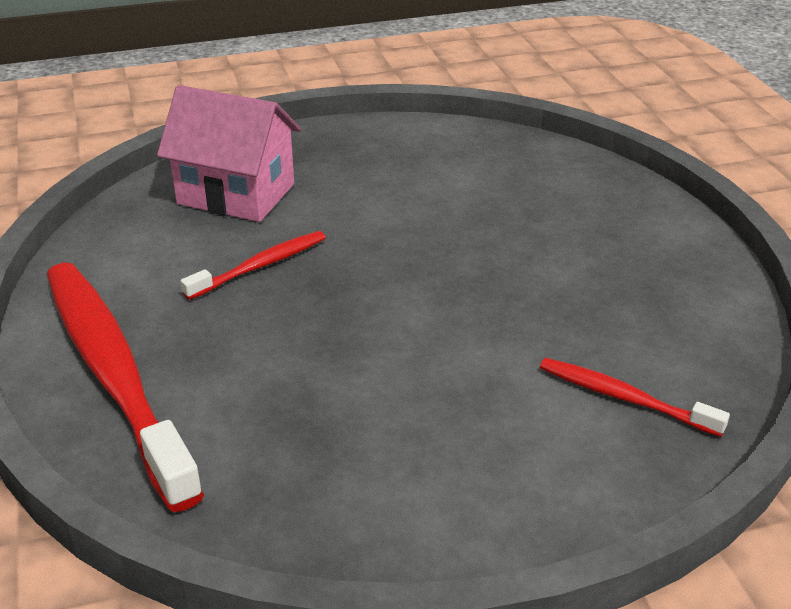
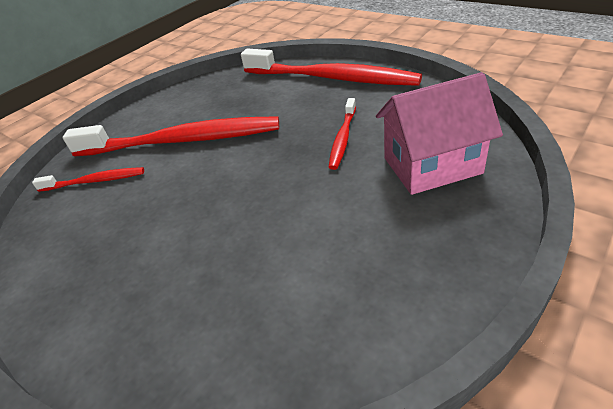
camera: 150 degrees right, 5 degrees up
(452, 395) = (182, 141): none -> red toothbrush

